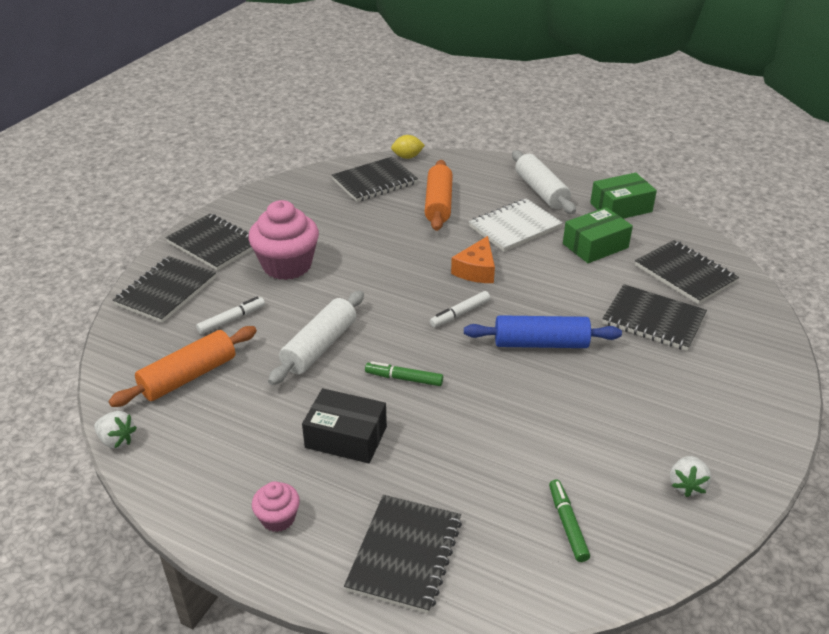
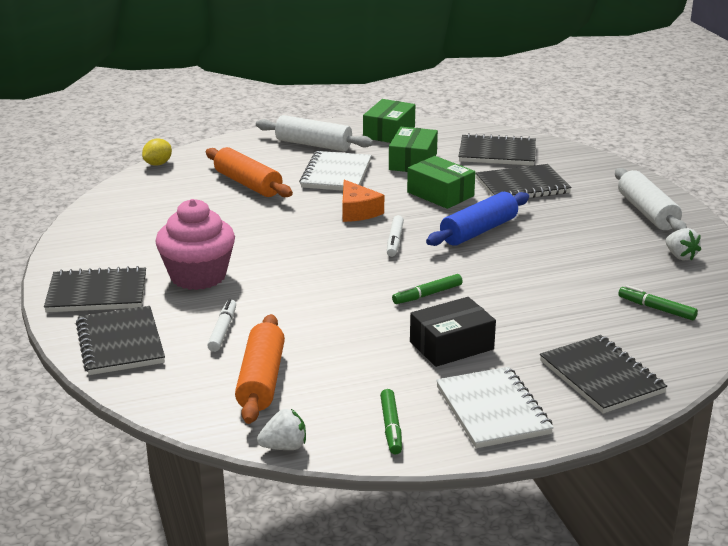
camera: 45 degrees left, 10 degrees down
(195, 477) = (391, 427): none -> green marker
(278, 518) = (493, 410): pink cupcake -> white notebook
(320, 347) = (330, 309): white rolling pin -> white rolling pin (647, 212)
(375, 182) = (162, 191): black notebook -> none
(567, 289) = (440, 194): none -> green box

